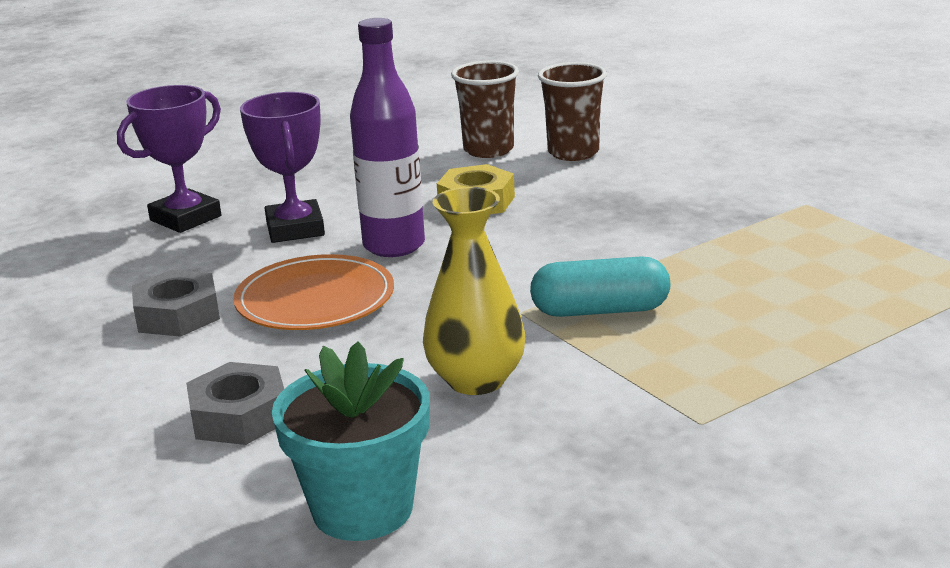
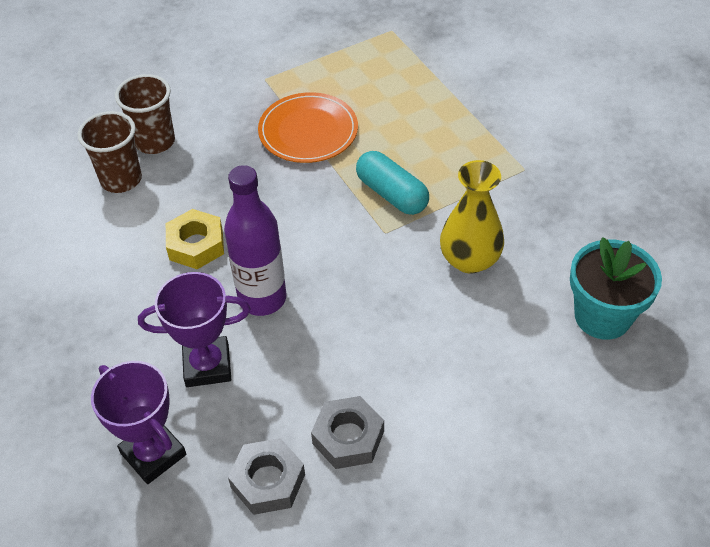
camera: 85 degrees left, 25 degrees up
(239, 416) = (501, 383): grey nut -> grey nut (268, 481)
(315, 299) = (342, 347): orange plate -> orange plate (308, 131)
(488, 150) = (89, 231): brown cup -> brown cup (155, 142)
(600, 310) = (392, 194): turquoise capsule -> turquoise capsule turned 45 degrees counterclockwise

